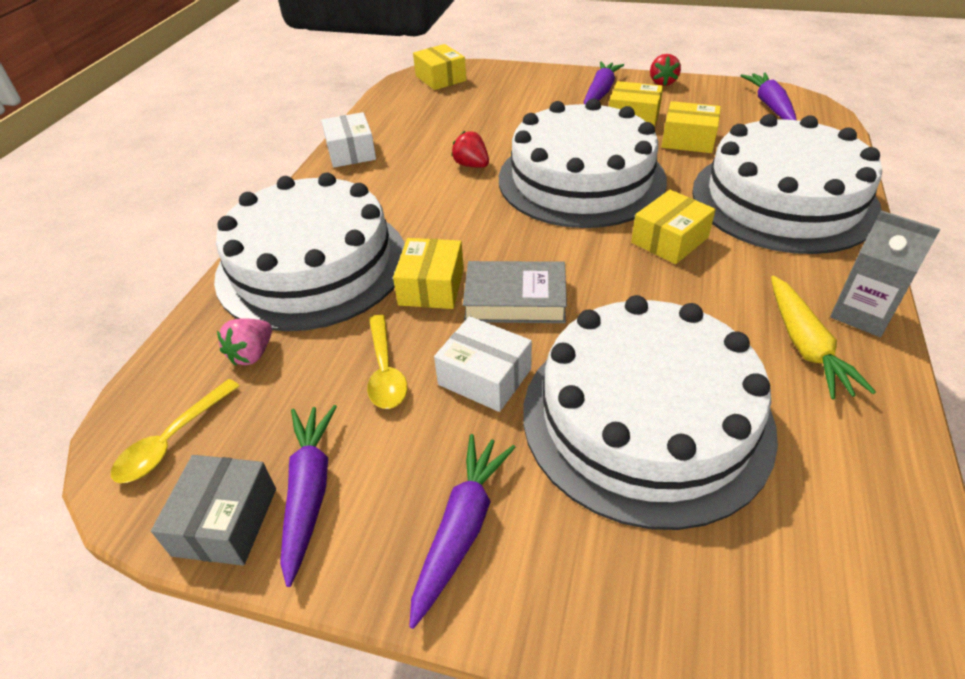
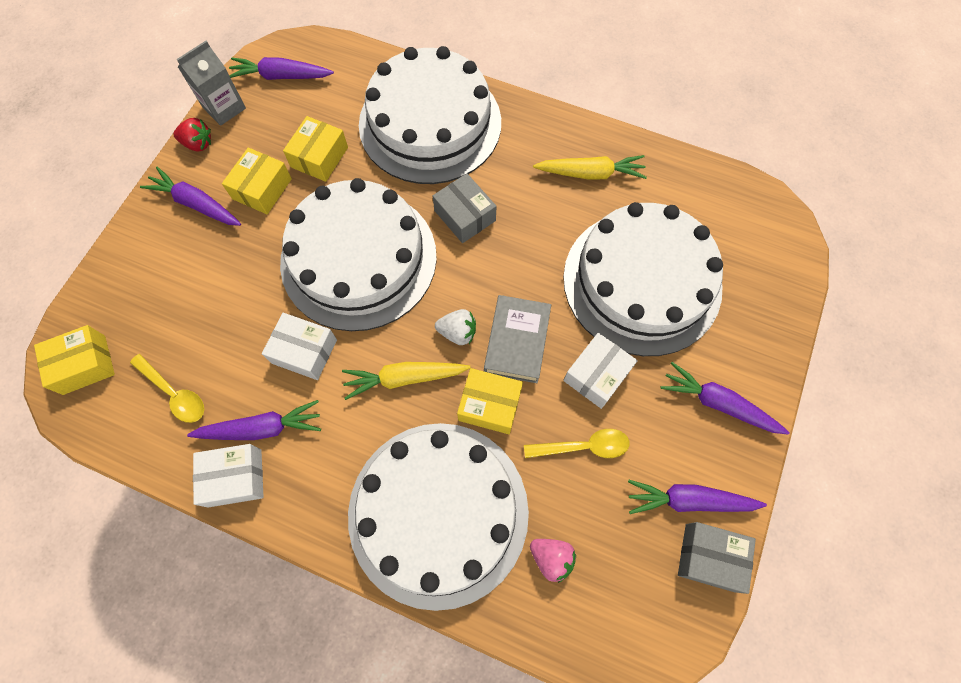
camera: 85 degrees left, 25 degrees up
(172, 440) = (638, 612): yellow spoon -> yellow spoon (174, 393)
(395, 157) = (262, 428): none -> purple carrot
(454, 225) = (404, 378): none -> yellow carrot
(471, 165) = (304, 351): red strawberry -> white box
(515, 253) = (457, 332): none -> white strawberry
(669, 240) = (465, 216): yellow box -> grey box
(862, 314) = (566, 131): grey carton -> grey carton (224, 108)

